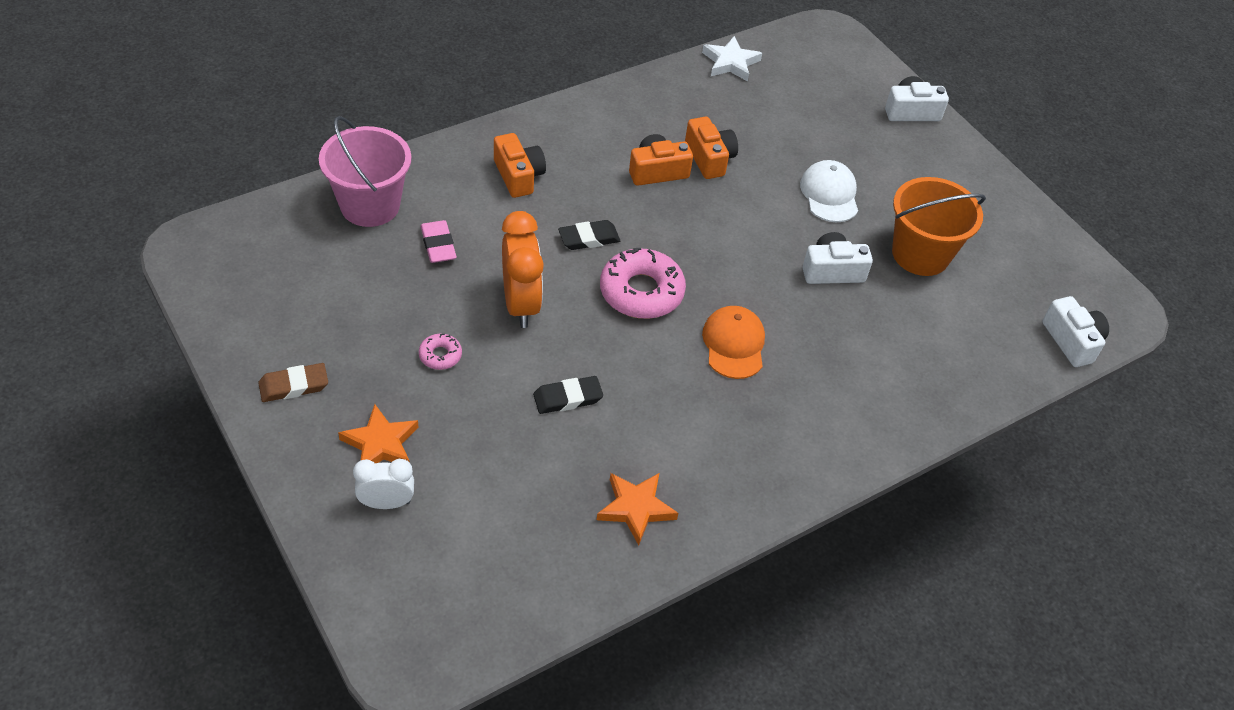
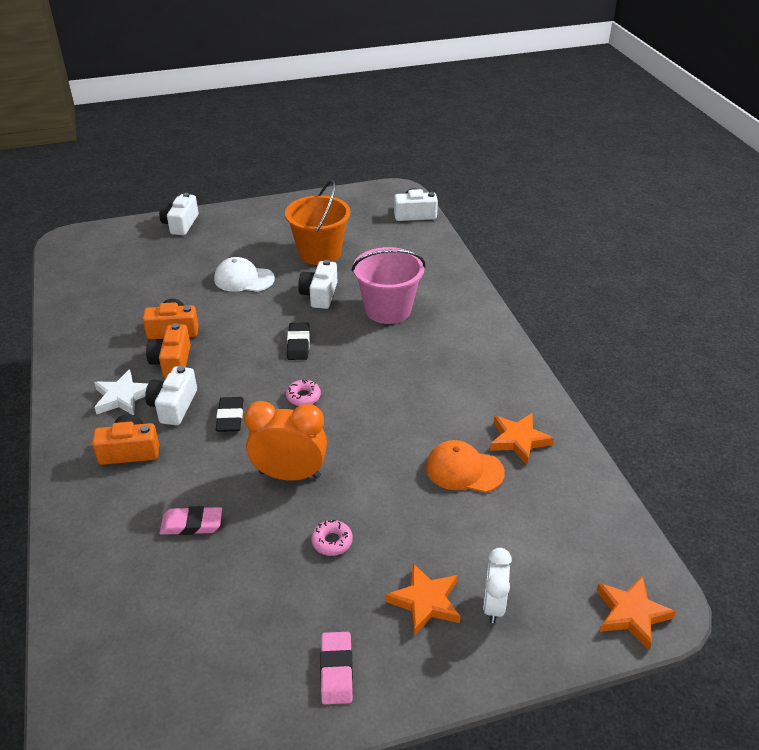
camera: 70 degrees left, 10 degrees down
(294, 385) = (336, 670): brown eraser -> pink eraser
(370, 205) = (110, 574): pink bucket -> pink bucket (388, 309)
(397, 635) = (631, 614): none -> orange star
(567, 398) = (402, 461): black eraser -> black eraser (298, 344)
(591, 190) = (174, 406): none -> white camera
(641, 292) = (303, 396): pink donut -> pink donut, size x0.47
(730, 62) = (68, 296): white star -> white star (122, 397)
(734, 344) = (374, 357): orange cap -> orange cap (464, 470)

